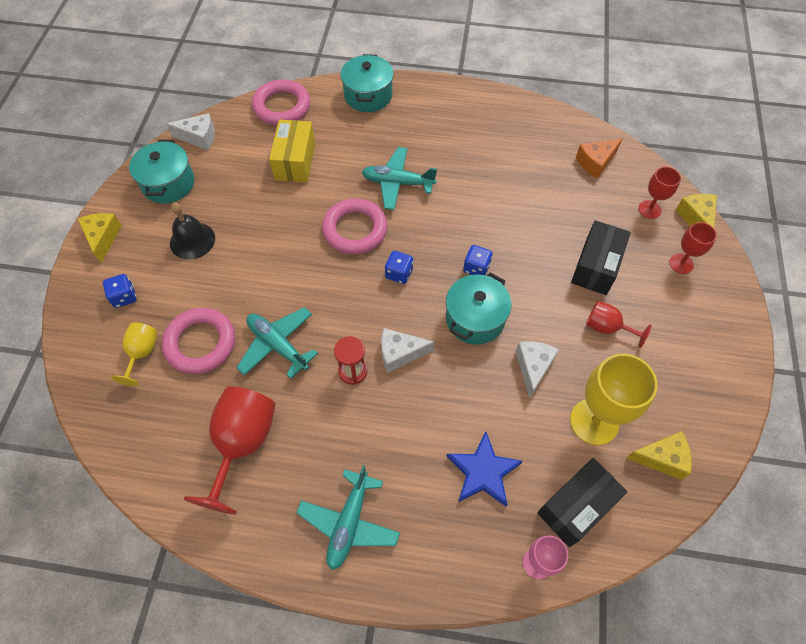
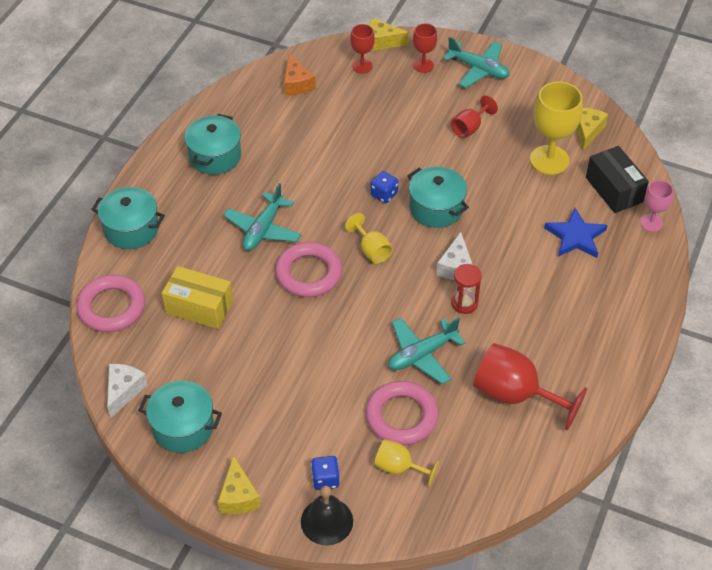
camera: 75 degrees left, 10 degrees down
(103, 238) = (238, 496): yellow cheese -> yellow cheese turned 105 degrees counterclockwise
(192, 240) = (272, 411): black bell -> black bell (327, 521)
(349, 522) = (600, 330): turquoise plane -> turquoise plane (478, 69)
(399, 274) = (371, 250): blue dice -> yellow goblet
(473, 127) = (215, 156): none -> turquoise pot
(533, 367) = (493, 183): white cheese -> none
(596, 267) = (409, 117): black box -> none

